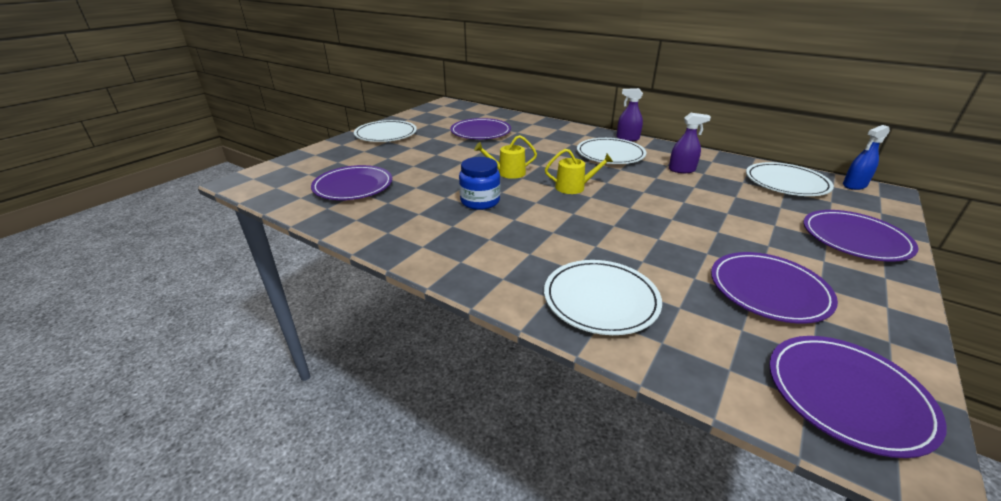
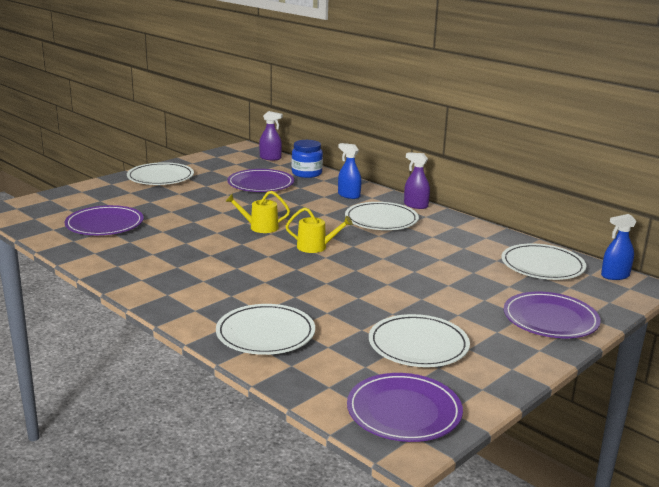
camera: 10 degrees right, 10 degrees down
(480, 201) = (215, 250): blue jar -> blue jar (306, 173)
(564, 135) = (349, 195): none -> blue spray bottle
(682, 170) = (443, 242): purple spray bottle -> purple spray bottle (270, 158)
(768, 290) = (418, 345): purple plate -> white plate

